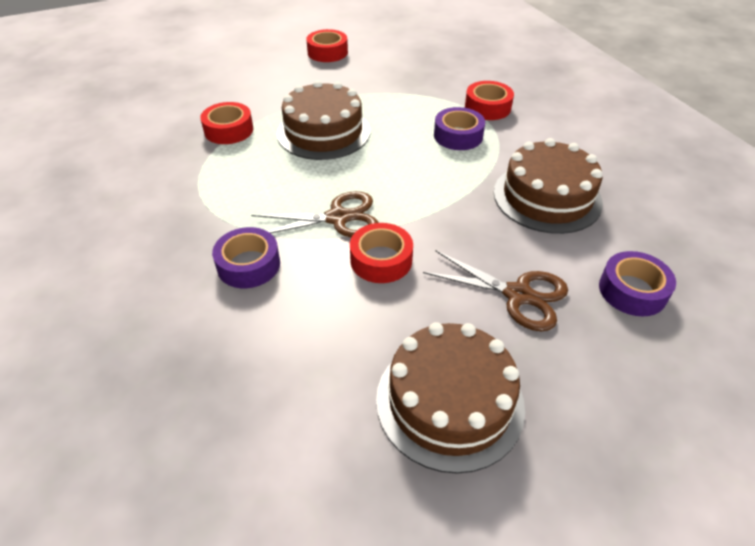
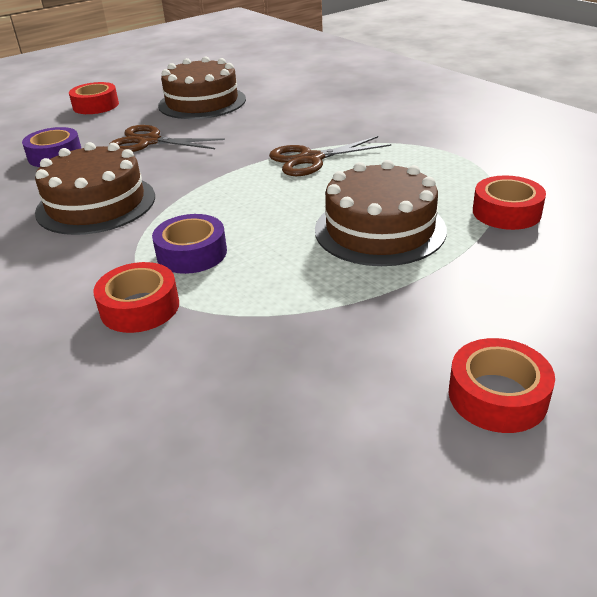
camera: 170 degrees right, 10 degrees down
(248, 265) = (366, 126): purple tape -> none
(381, 260) = (261, 142): red tape -> red tape (96, 106)

